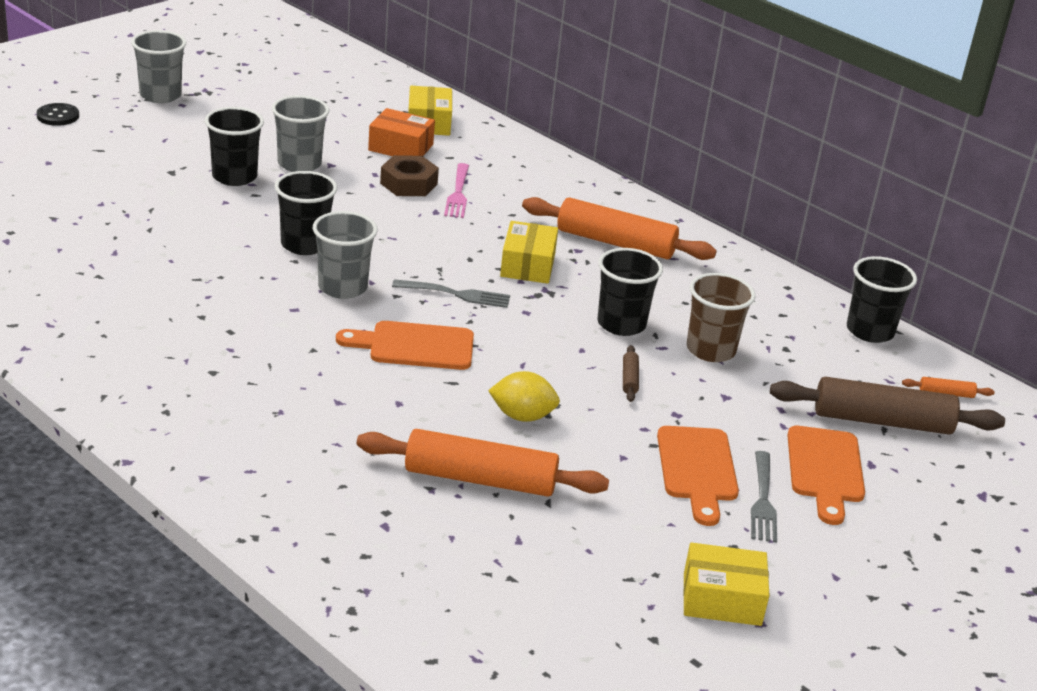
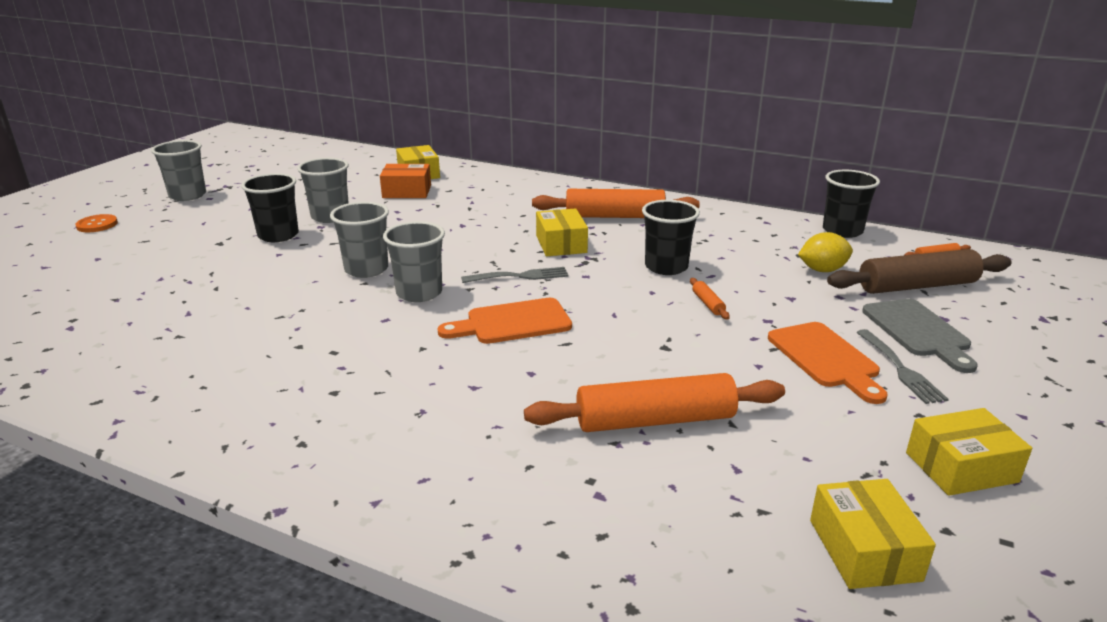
camera: 15 degrees left, 5 degrees down
(58, 116) = (97, 225): black button -> orange button
(304, 245) = (366, 269): black cup -> grey cup
(408, 183) = (428, 212): brown nut -> none
(458, 193) = (471, 210): pink fork -> none
(522, 416) = (647, 355): yellow lemon -> yellow lemon (822, 270)
(569, 630) = (864, 550): none -> yellow box
(629, 379) = (708, 304): brown rolling pin -> orange rolling pin
(710, 350) = (748, 269): brown cup -> none
(825, 469) = (918, 331): orange cutting board -> grey cutting board

